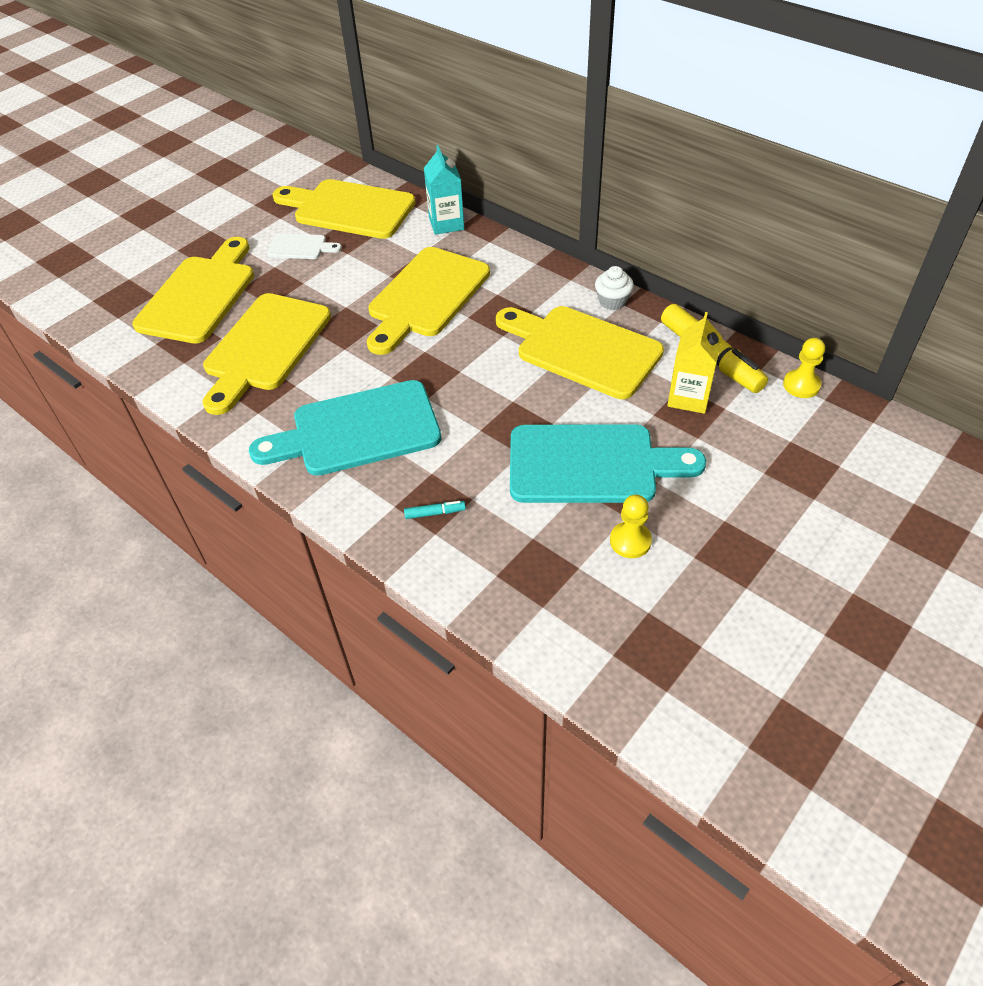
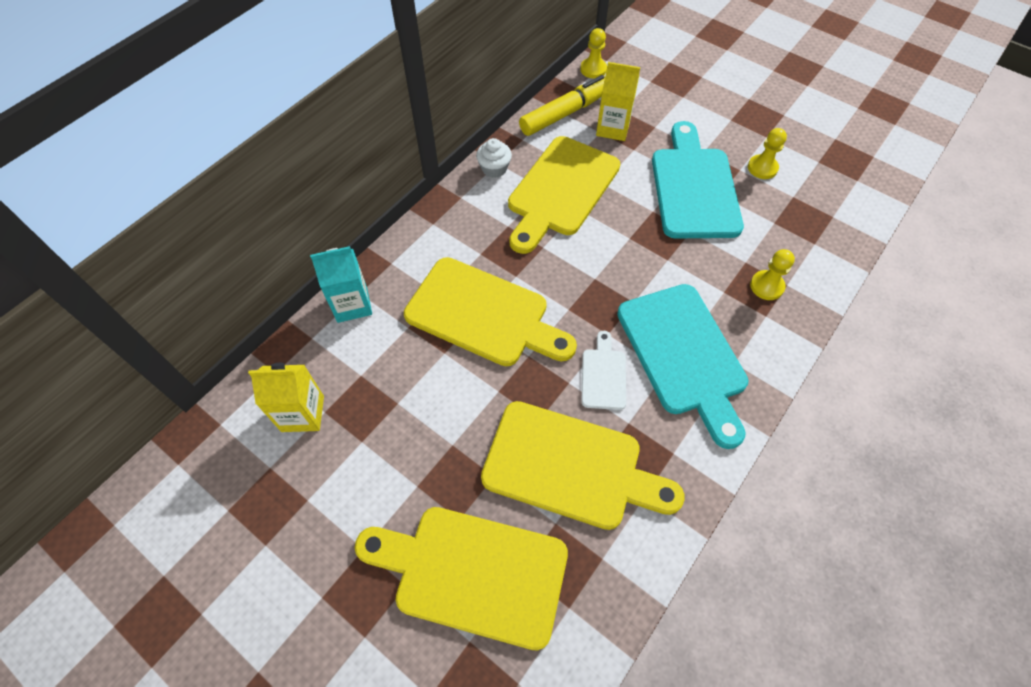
camera: 95 degrees left, 10 degrees up
(300, 247) = (379, 460): white cutting board -> white cutting board (603, 375)
(349, 209) = (303, 413): yellow cutting board -> yellow carton
(435, 513) = (766, 286): turquoise marker -> yellow pawn

